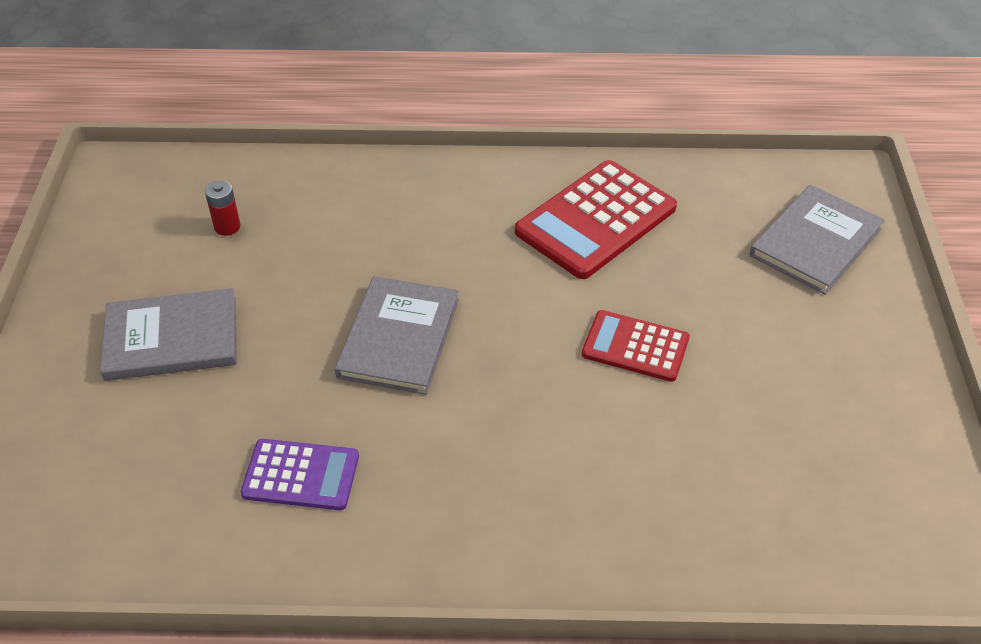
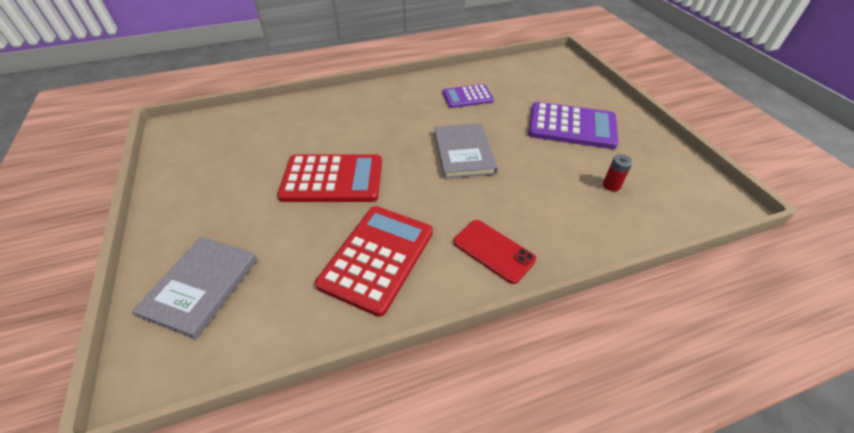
camera: 160 degrees right, 0 degrees up
(172, 338) = (572, 126): grey book -> purple calculator
(451, 192) = (493, 251): none -> red phone
(635, 346) = (332, 179): red calculator -> red calculator, size x1.67

